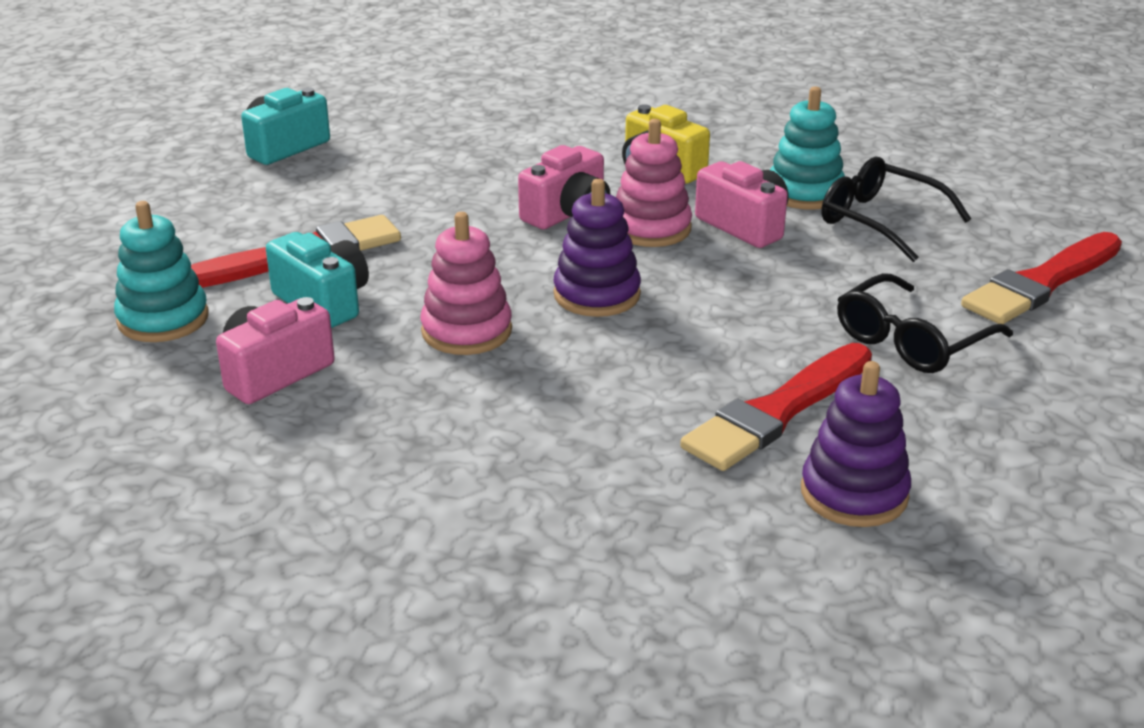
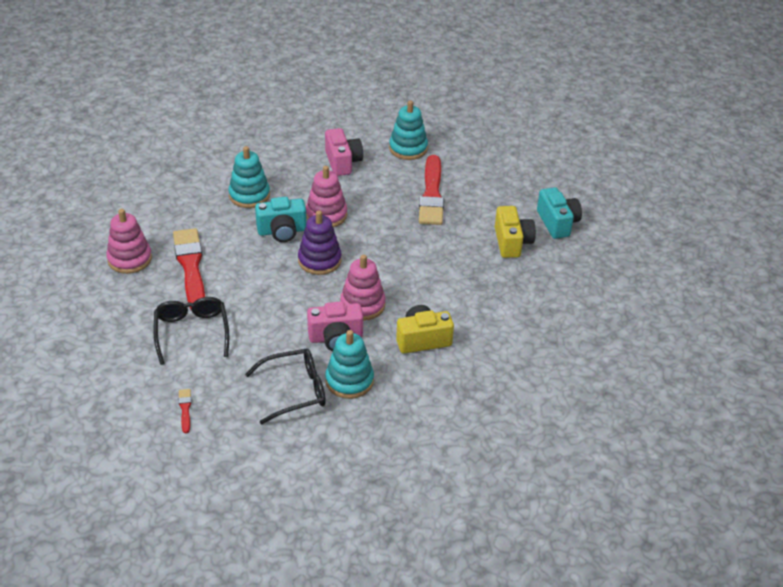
camera: 120 degrees right, 10 degrees up
(323, 302) = (385, 188): turquoise camera -> turquoise camera (282, 231)
(369, 165) = (512, 242): none -> yellow camera
(496, 438) = (249, 195): none -> turquoise stacking toy
(568, 214) = (401, 285): pink camera -> none
(854, 493) = (129, 259): purple stacking toy -> pink stacking toy
(1041, 283) = (185, 409): red brush -> red brush, size x0.42

